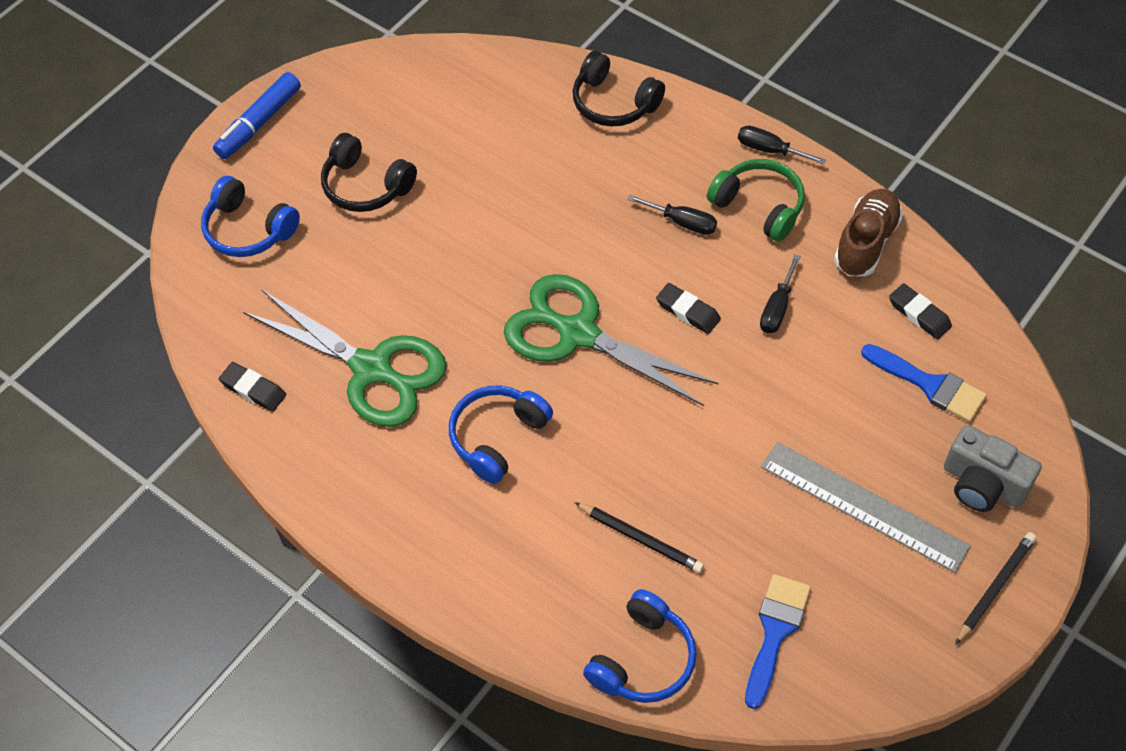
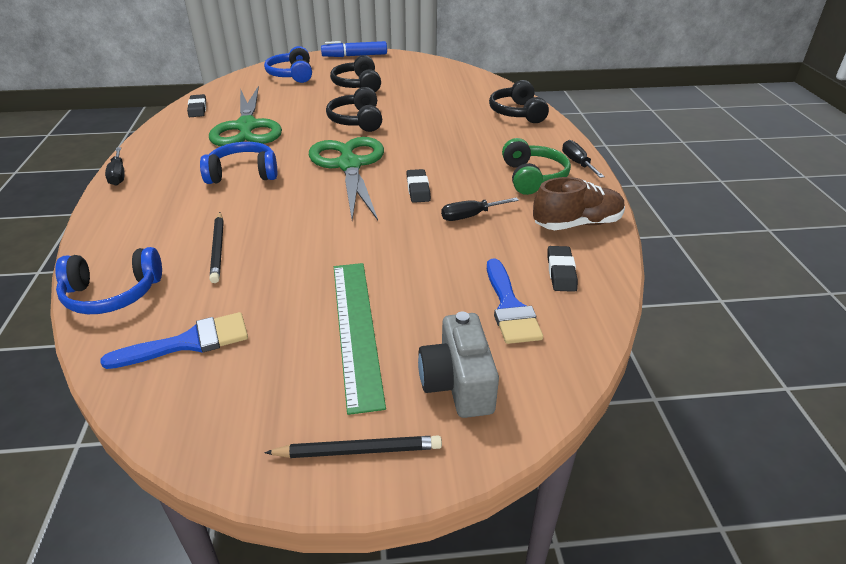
camera: 45 degrees right, 20 degrees down
(472, 255) = (357, 121): none -> black headphones
(682, 222) = (477, 161): black screwdriver -> black screwdriver (118, 175)
(863, 506) = (356, 329): grey ruler -> green ruler

